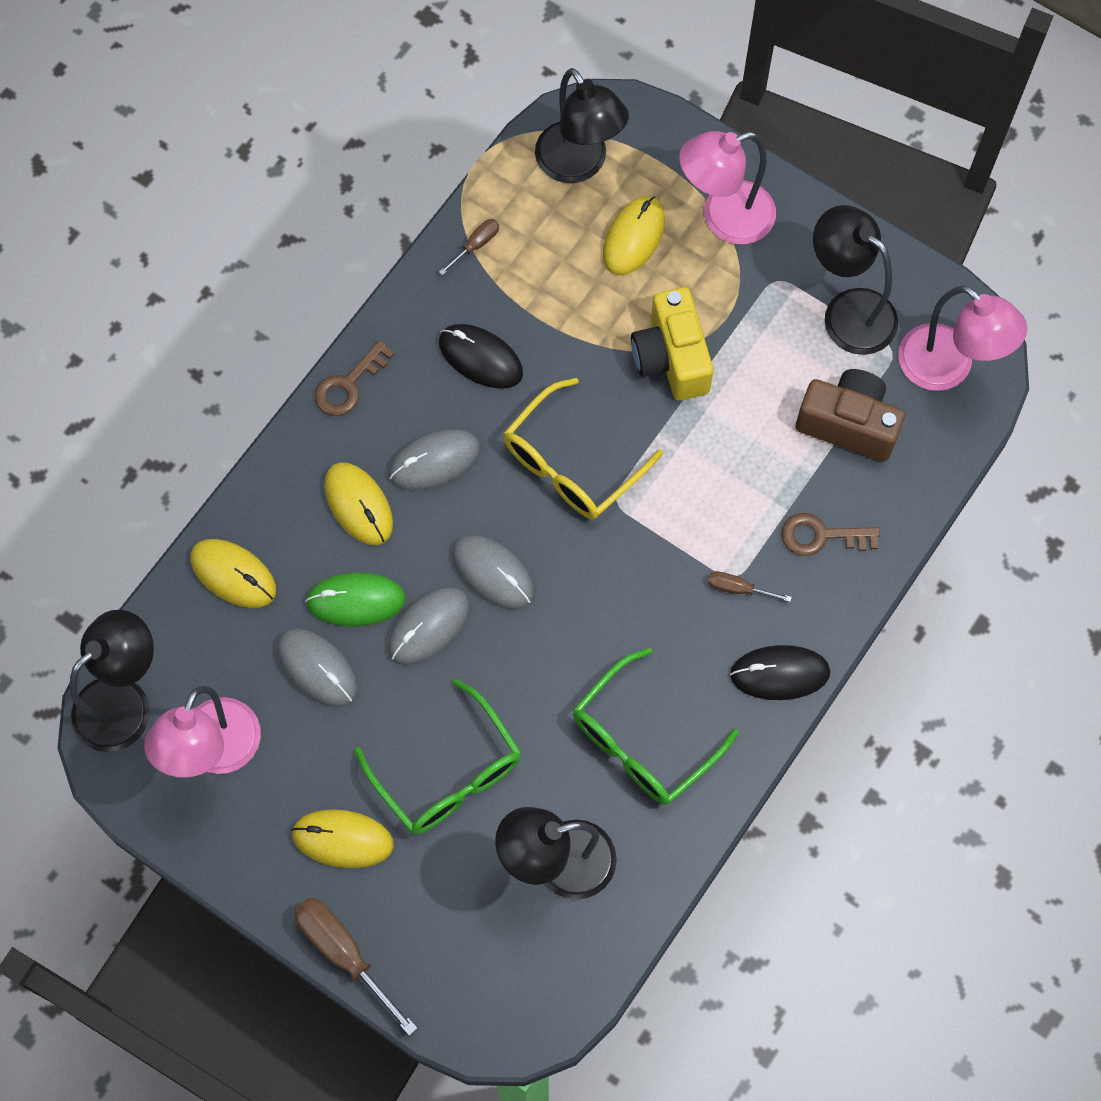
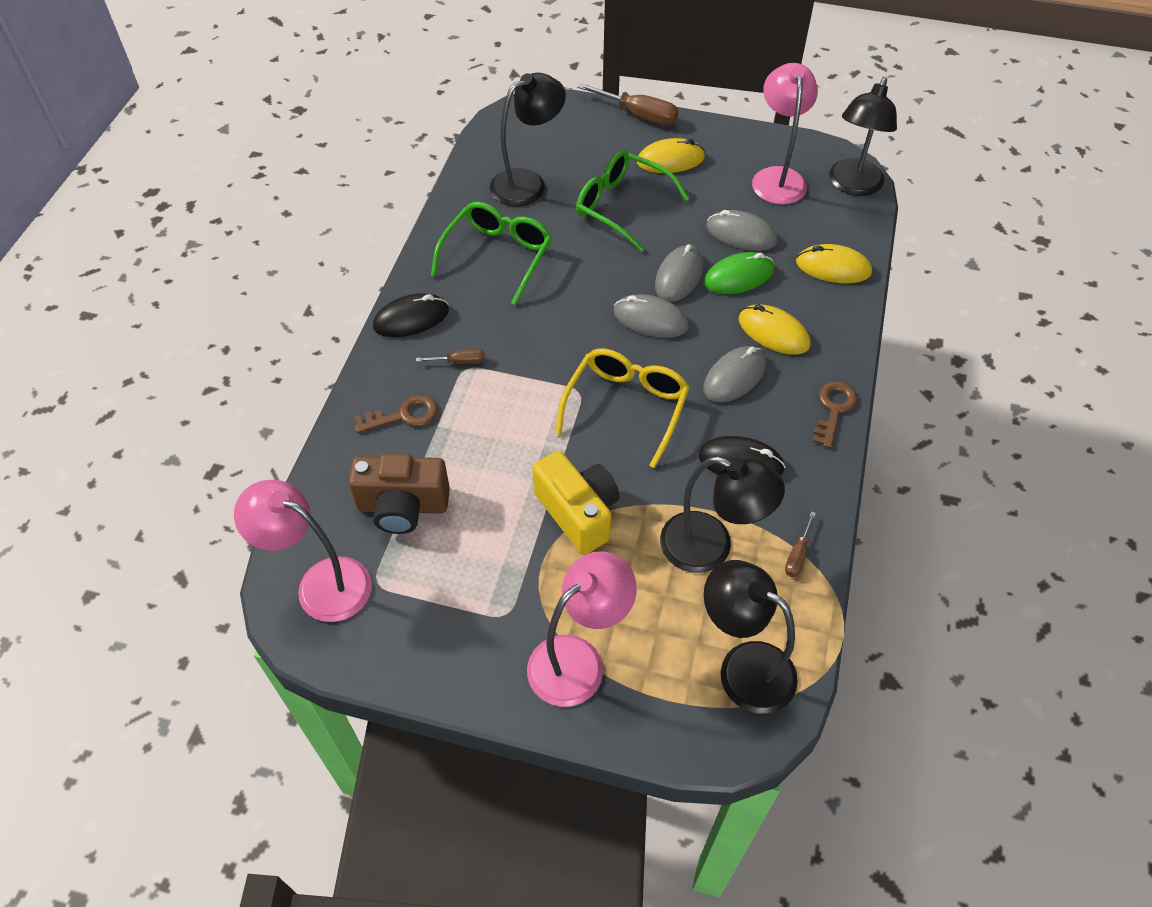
camera: 160 degrees right, 15 degrees down
(633, 237) = (657, 611): yellow mouse -> none
(848, 311) = (429, 606): black lamp -> black lamp (710, 548)

